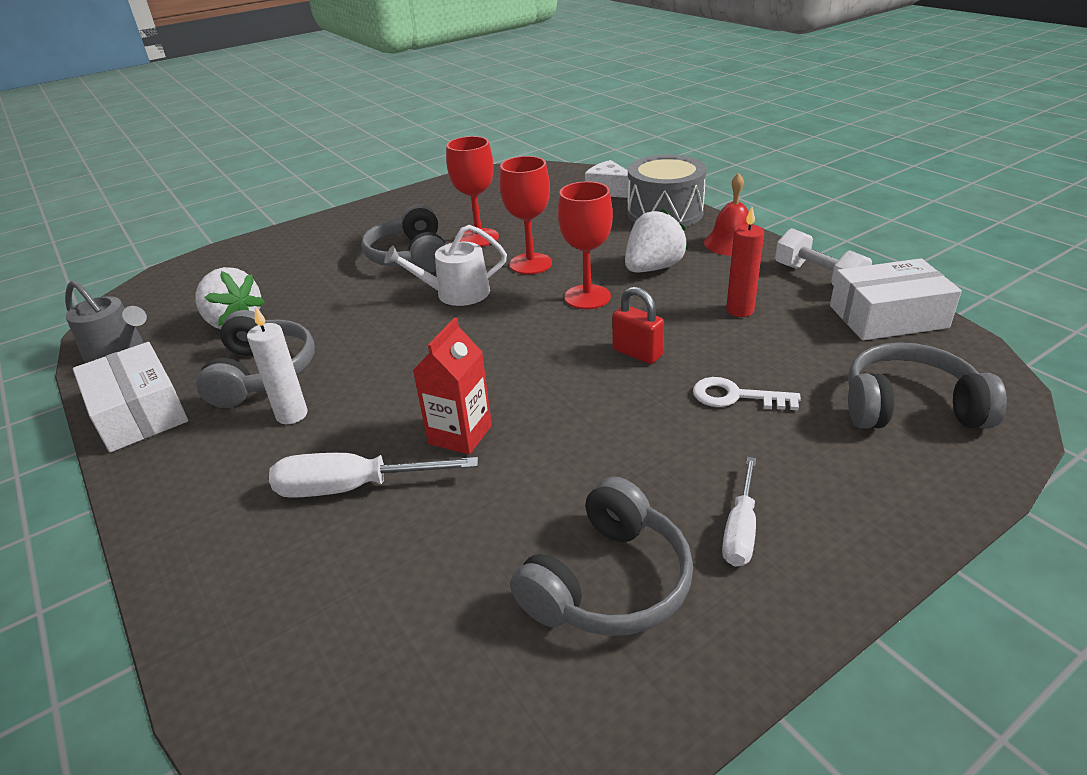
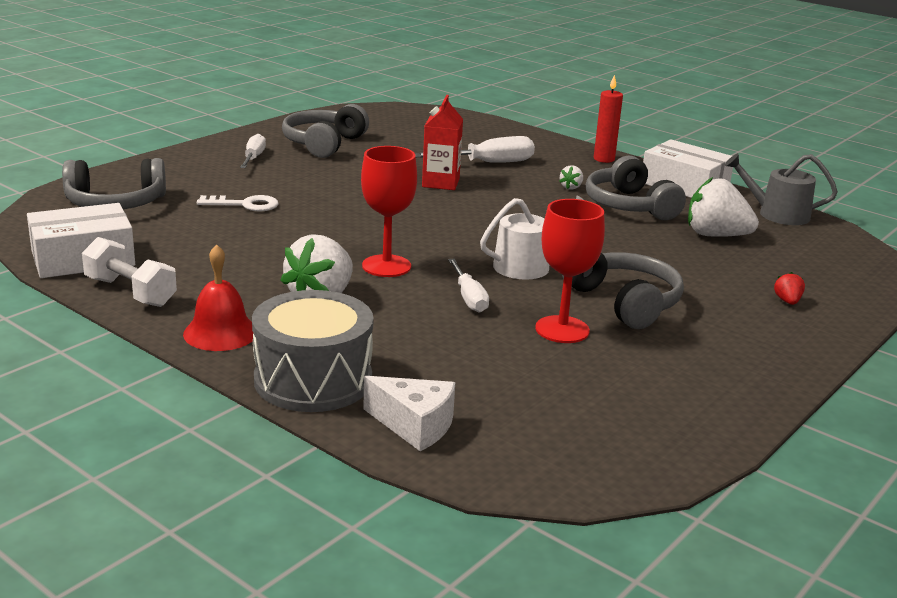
camera: 160 degrees right, 10 degrees down
(283, 253) = (787, 301): none -> red strawberry
(292, 415) = (571, 187): white candle -> white strawberry
(530, 264) = (469, 298): red goblet -> white screwdriver
(637, 353) = (325, 226): red padlock -> none
(740, 310) = (228, 259): red candle -> red candle (604, 159)

